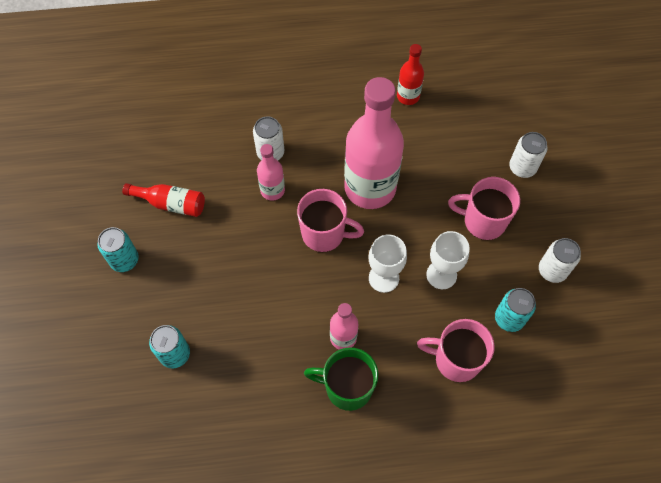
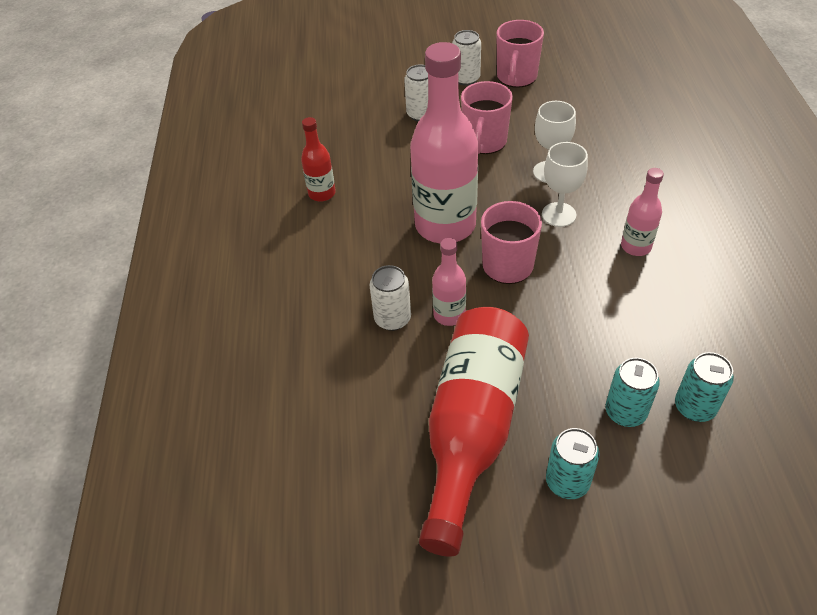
camera: 85 degrees left, 15 degrees down
(171, 204) = (472, 429): red bottle -> red bottle, size x2.11
(347, 387) = (692, 243): green mug -> none
(456, 359) = (641, 164): pink mug -> pink mug (516, 77)
(509, 318) = (589, 129): turquoise can -> turquoise can (625, 412)
(552, 270) = (535, 101): white can -> white can (466, 79)

